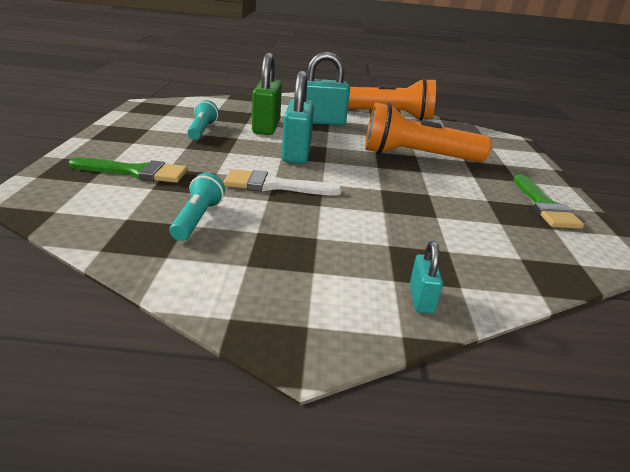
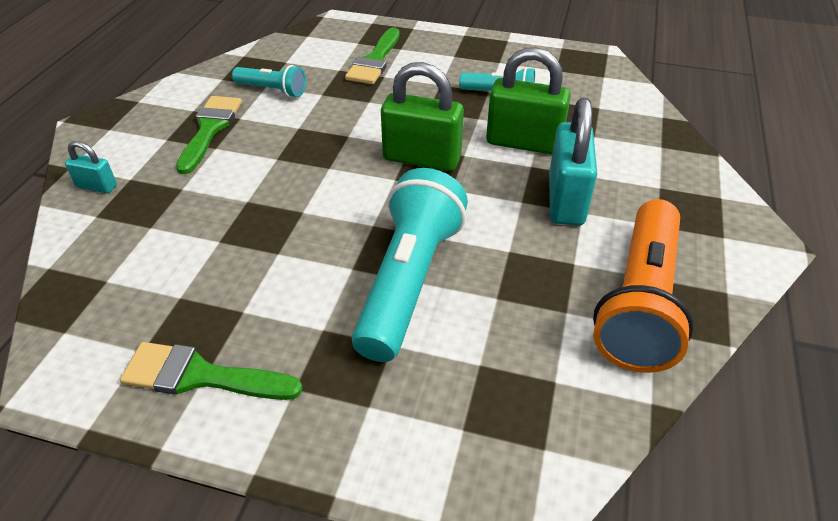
camera: 105 degrees right, 15 degrees up
(274, 185) = (329, 133): white brush -> none
(285, 245) = (210, 129): none -> green brush
(296, 153) = (422, 158): turquoise padlock -> green padlock
(417, 156) = (409, 281): orange flashlight -> turquoise flashlight

